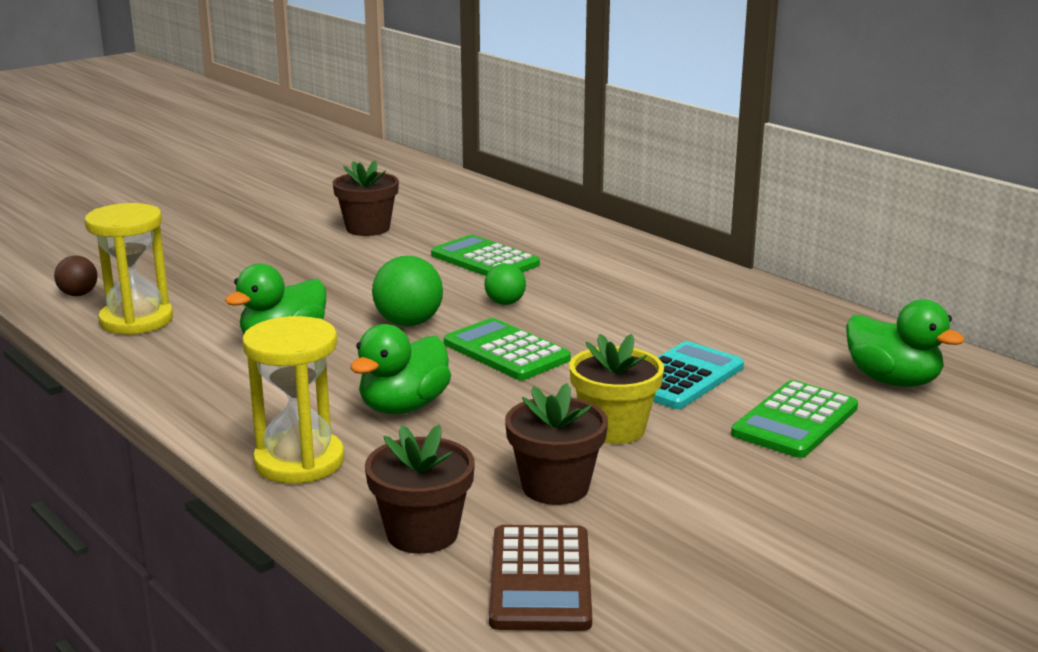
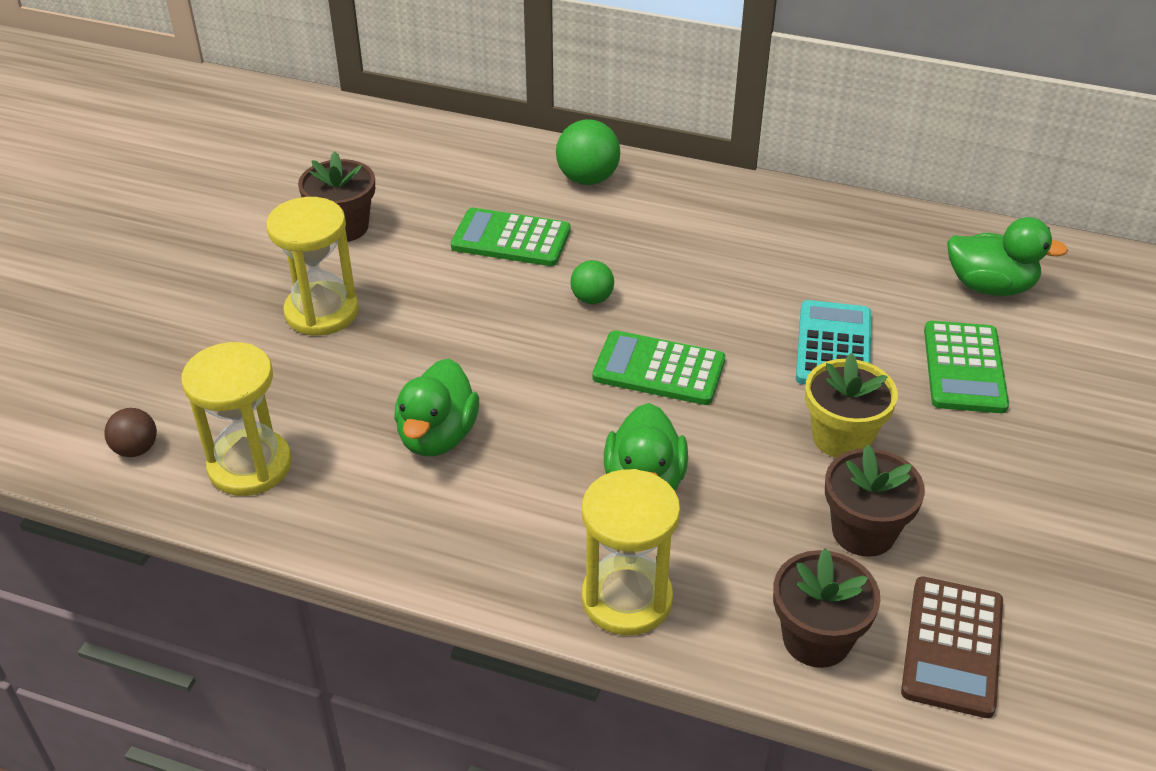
camera: 30 degrees left, 20 degrees up
(292, 263) = (321, 312): none -> yellow hourglass
(408, 323) = (532, 363): green ball -> green ball (587, 179)
(540, 579) = (952, 647): brown calculator -> brown calculator turned 45 degrees clockwise

